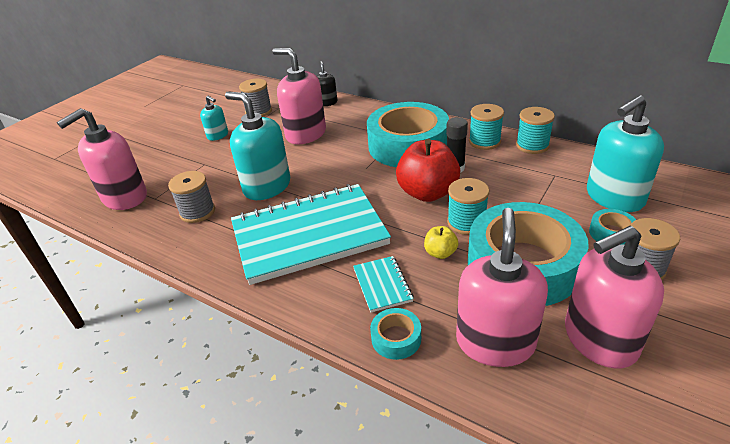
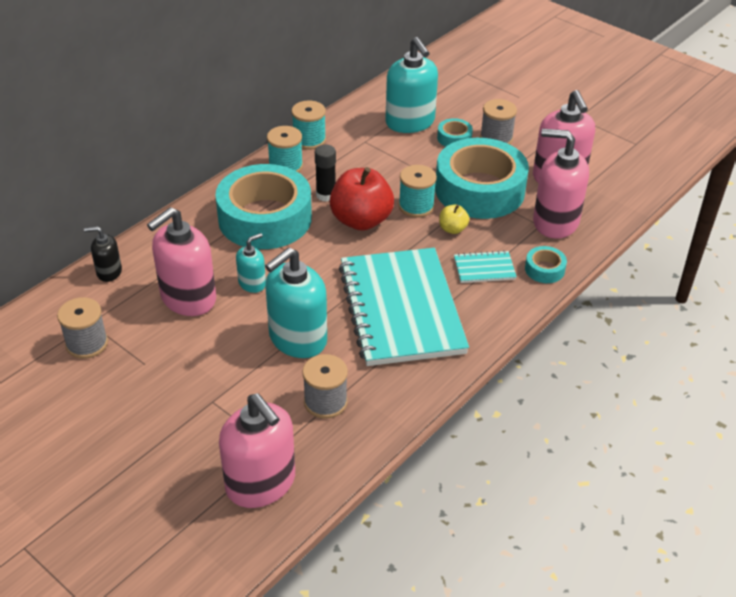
camera: 85 degrees left, 5 degrees up
(218, 135) = (137, 389): turquoise soap dispenser -> turquoise soap dispenser (252, 283)

